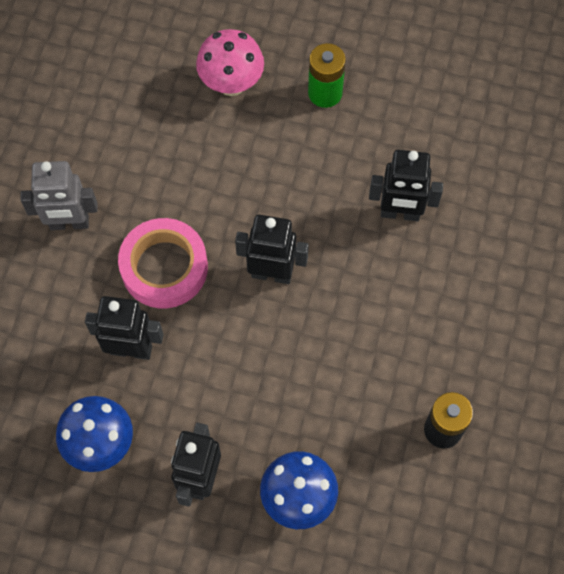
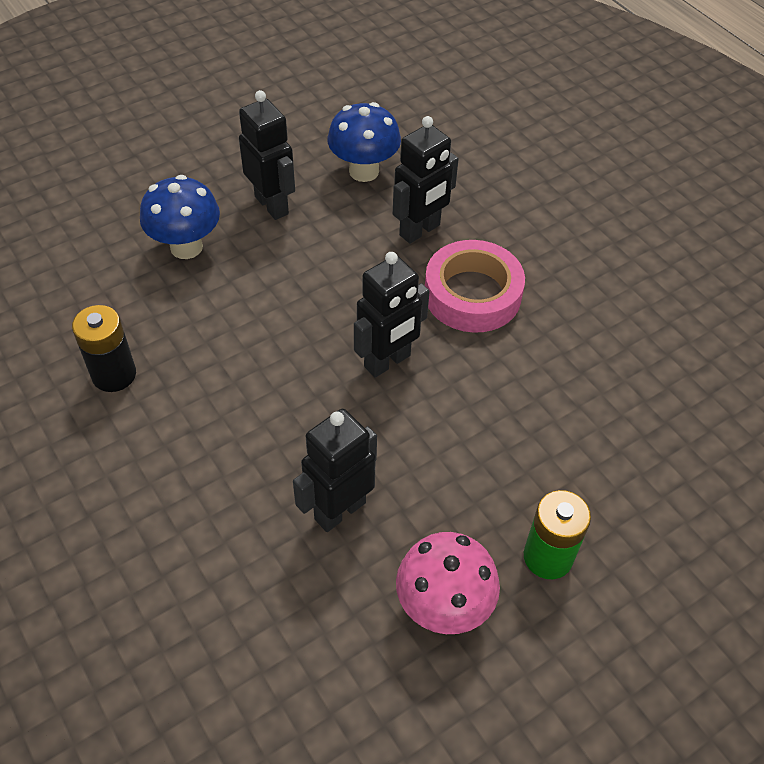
camera: 130 degrees right, 15 degrees down
(69, 223) = (580, 262): grey robot -> none
(231, 83) = (634, 478): pink mushroom -> pink mushroom (443, 607)

